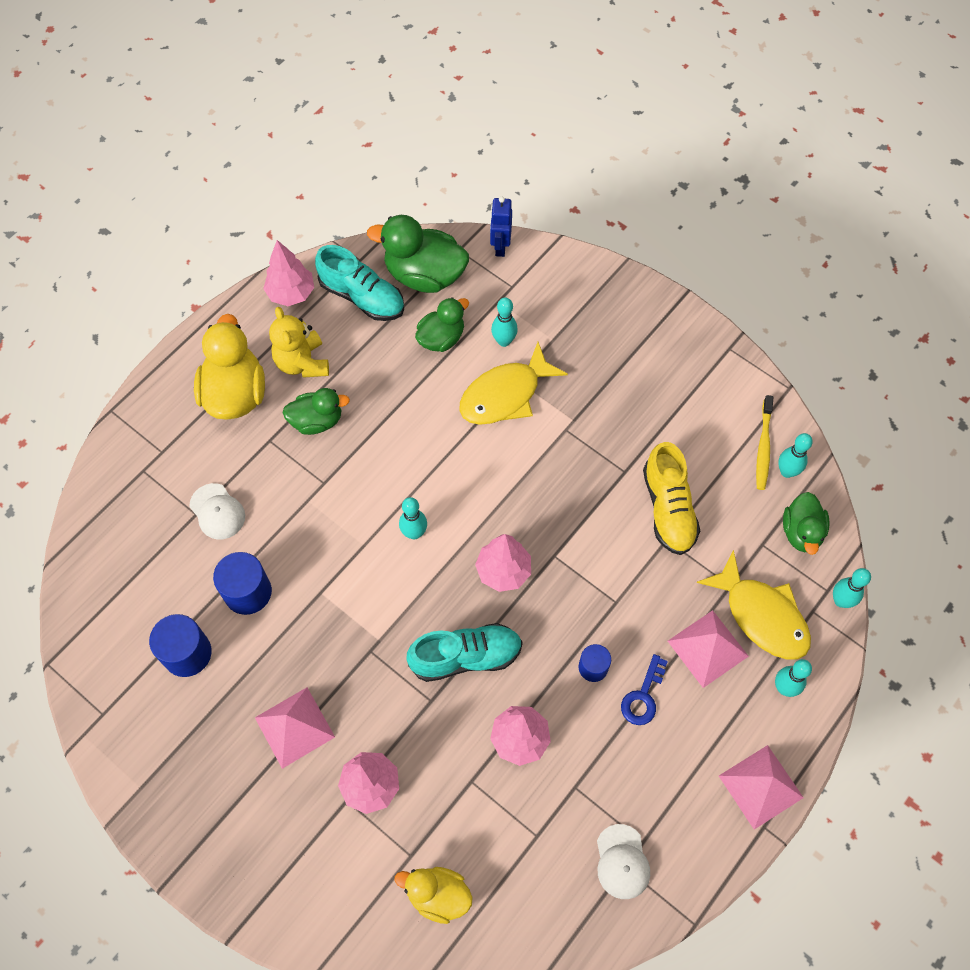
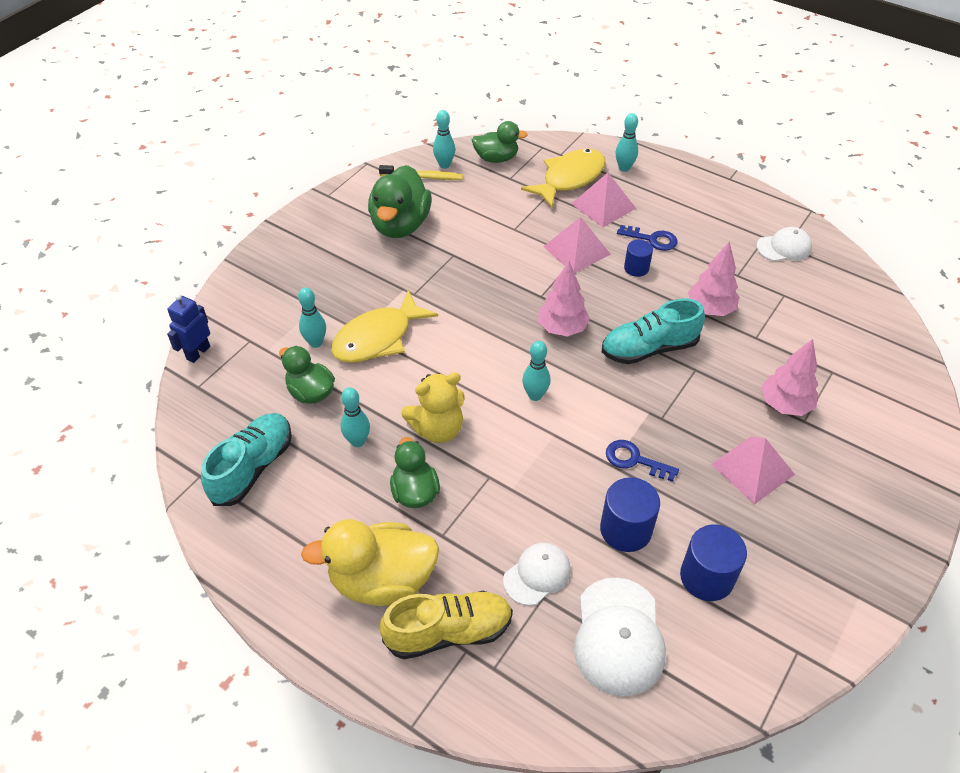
camera: 95 degrees left, 15 degrees down
(148, 568) = (618, 636): none -> white cap
(291, 293) = (241, 540): pink tree -> none
(302, 363) = (339, 516): yellow teddy bear -> yellow teddy bear (437, 429)
(322, 614) = (635, 460): none -> blue key
(424, 275) = (228, 413): green duck -> green duck (400, 225)
(438, 895) = (856, 351): yellow duck -> none
(466, 657) = (649, 348): turquoise shoe -> turquoise shoe turned 90 degrees counterclockwise
(500, 246) = (198, 353): blue robot -> blue robot turned 120 degrees clockwise
(505, 395) = (378, 338): yellow fish -> yellow fish turned 90 degrees clockwise
(668, 508) = (486, 228): yellow shoe -> yellow shoe (448, 632)
(761, 786) = (701, 180): pink pyramid -> pink pyramid (577, 250)
(841, 601) = (549, 141): turquoise bowling pin -> turquoise bowling pin (357, 441)

